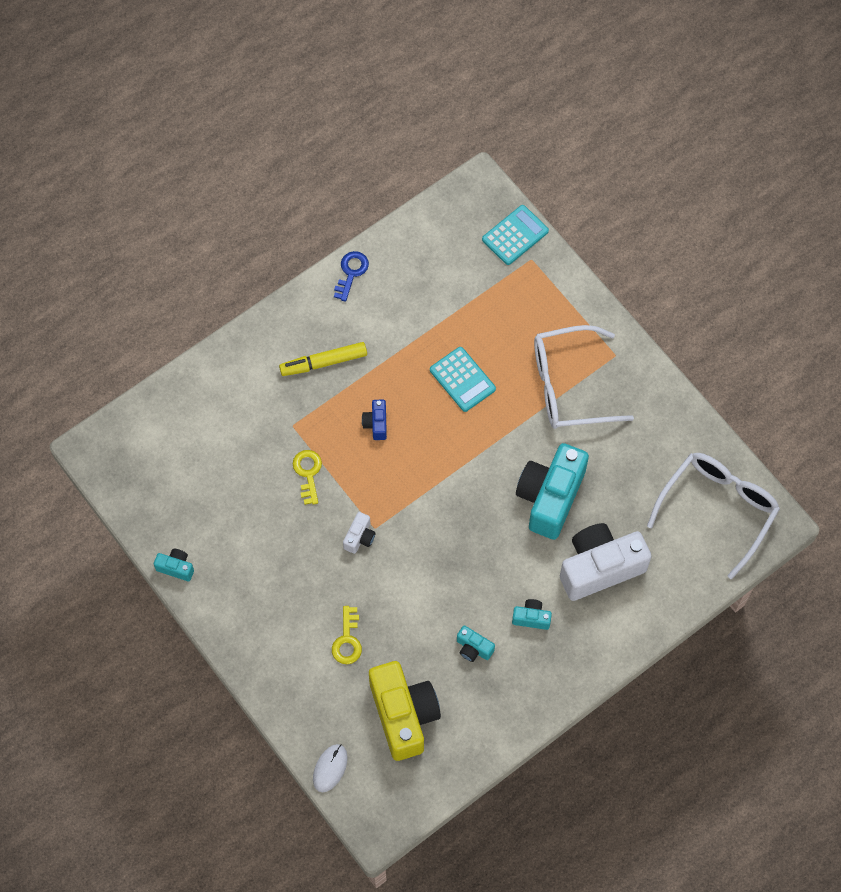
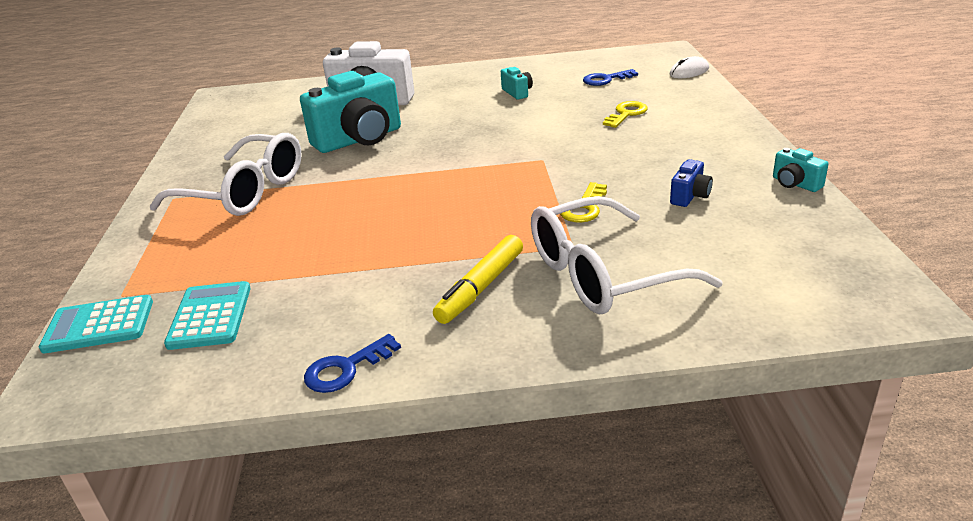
camera: 145 degrees left, 35 degrees down
(324, 362) = (481, 287): yellow marker -> yellow marker turned 105 degrees clockwise
(360, 537) = (563, 158): white camera -> none
(376, 424) = (469, 220): blue camera -> blue camera (690, 196)
(403, 715) = (606, 79): yellow camera -> blue key
(462, 379) = (337, 225): turquoise calculator -> turquoise calculator (210, 316)
(531, 618) = (454, 95): turquoise camera -> none
(718, 509) = (244, 108): white glasses -> white glasses (602, 274)

